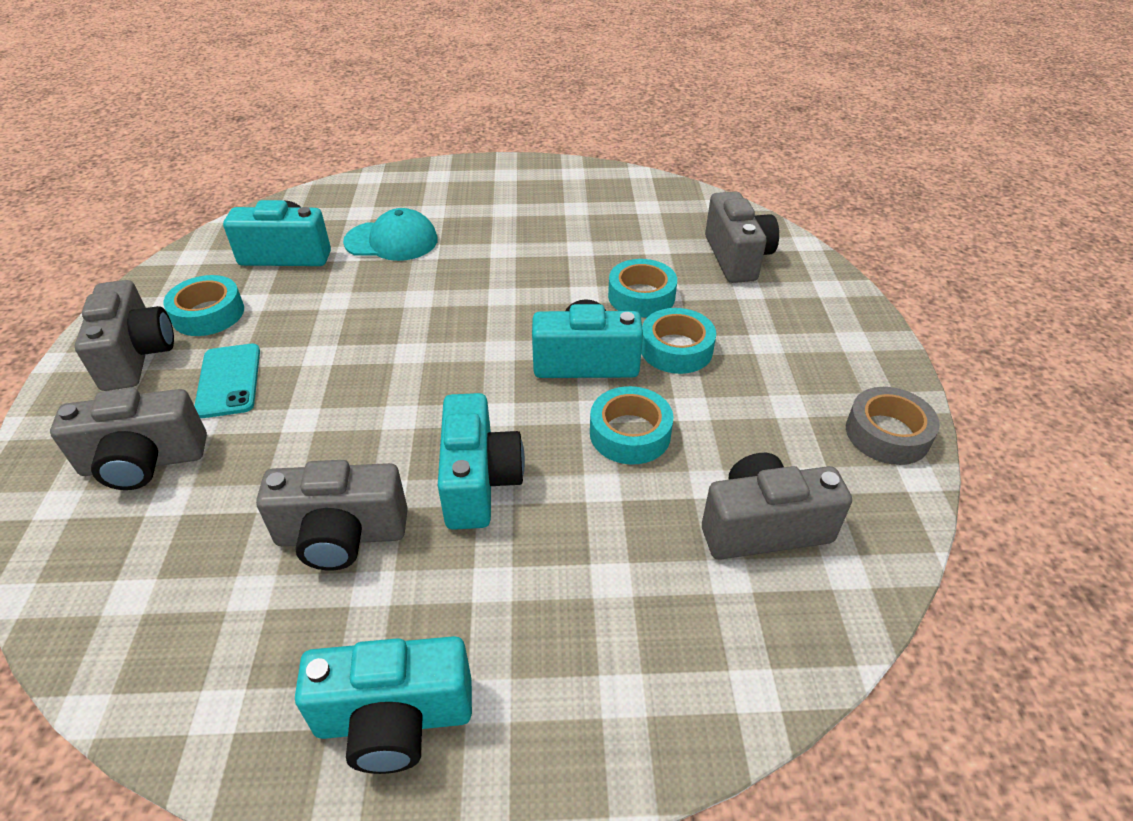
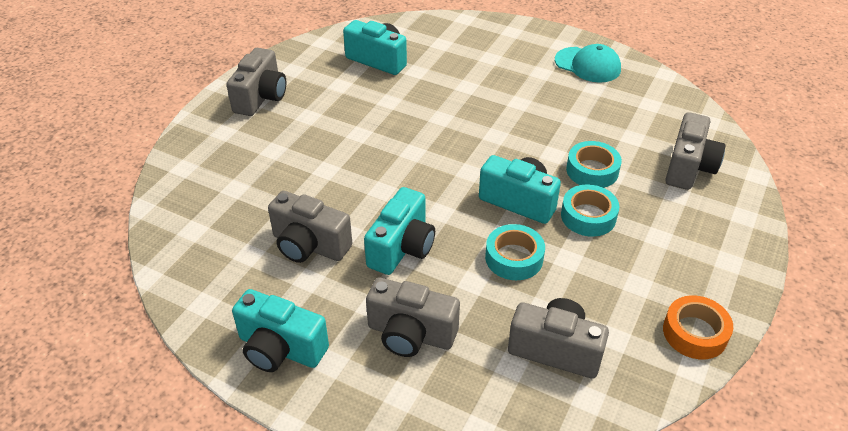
camera: 30 degrees right, 0 degrees up
(144, 462) = (234, 162): grey camera -> grey camera (411, 334)
(208, 314) = (312, 84): turquoise tape -> none
(229, 380) = (301, 131): turquoise phone -> none
(391, 241) = (449, 72): turquoise cap -> turquoise cap (588, 65)
(887, 434) = (695, 333): grey tape -> orange tape

